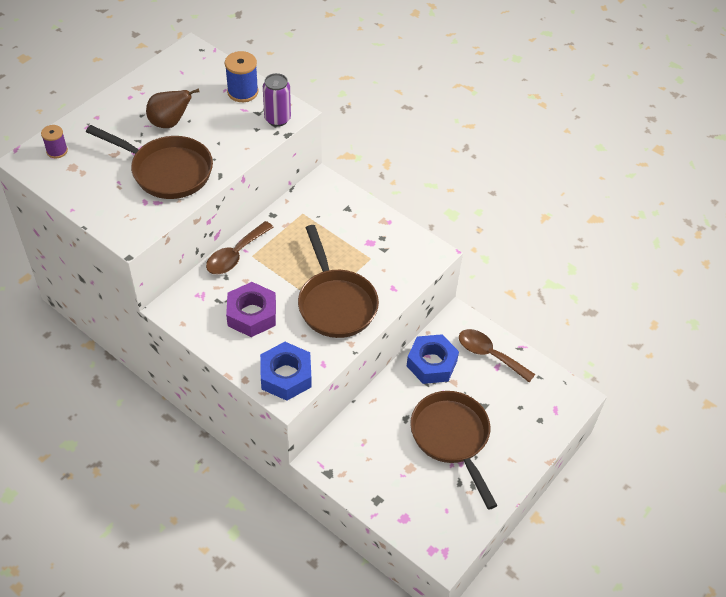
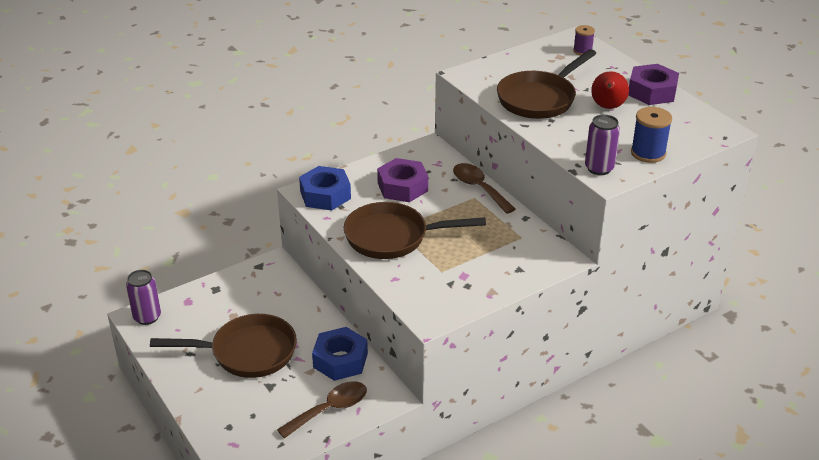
camera: 110 degrees right, 15 degrees down
(132, 96) = (652, 92): none -> purple nut
(170, 123) = (607, 107): brown pear -> red pear
(441, 546) = (147, 317): none -> purple can

